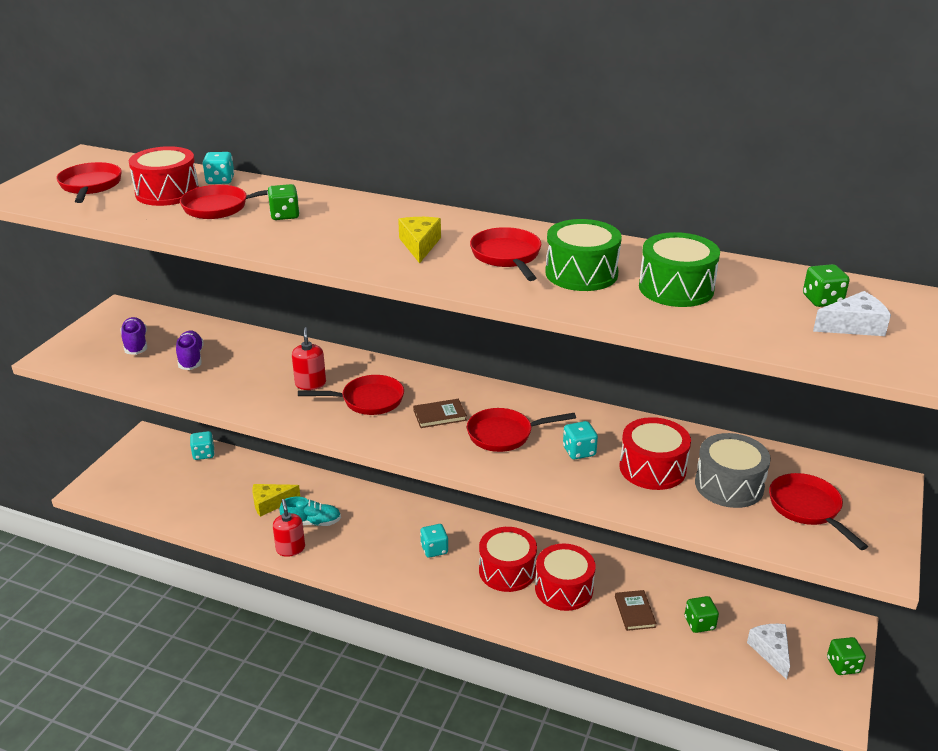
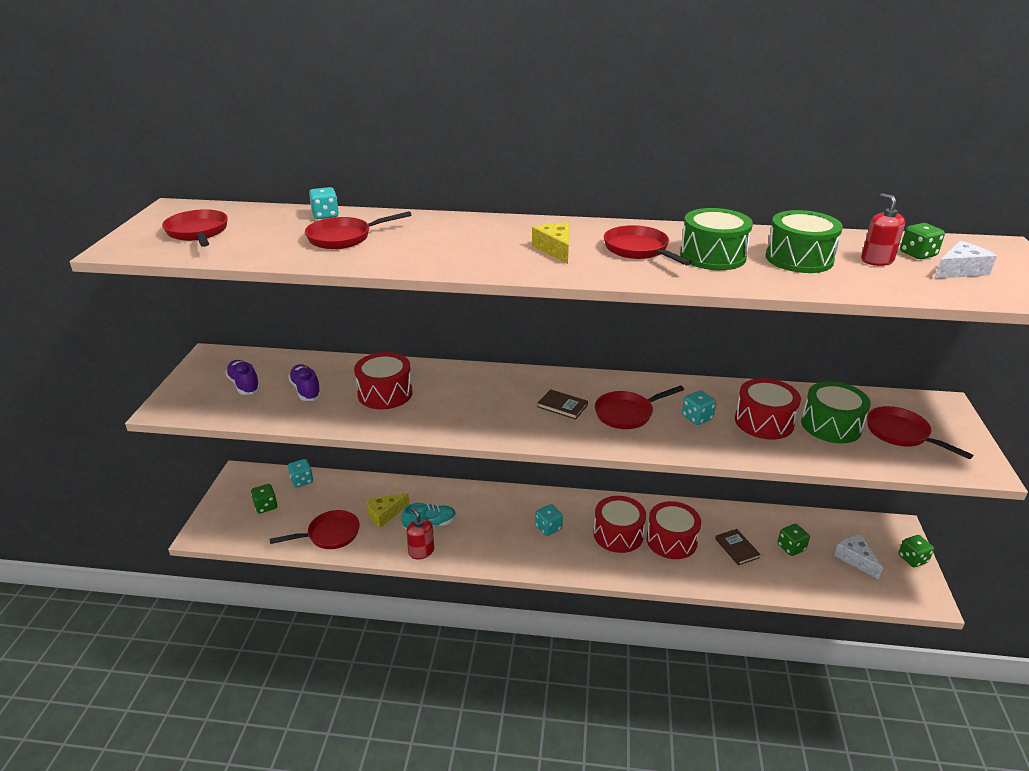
camera: 15 degrees left, 0 degrees up
(167, 192) = (281, 230): red drum -> red drum (385, 393)
(284, 215) = (411, 238): green dice -> green dice (266, 506)
(310, 384) = (431, 396): red soap dispenser -> red soap dispenser (877, 260)
(368, 400) = (492, 403): red pan -> red pan (330, 535)
(439, 415) = (562, 406): brown book -> brown book turned 60 degrees clockwise
(729, 485) = (831, 425): grey drum -> green drum

